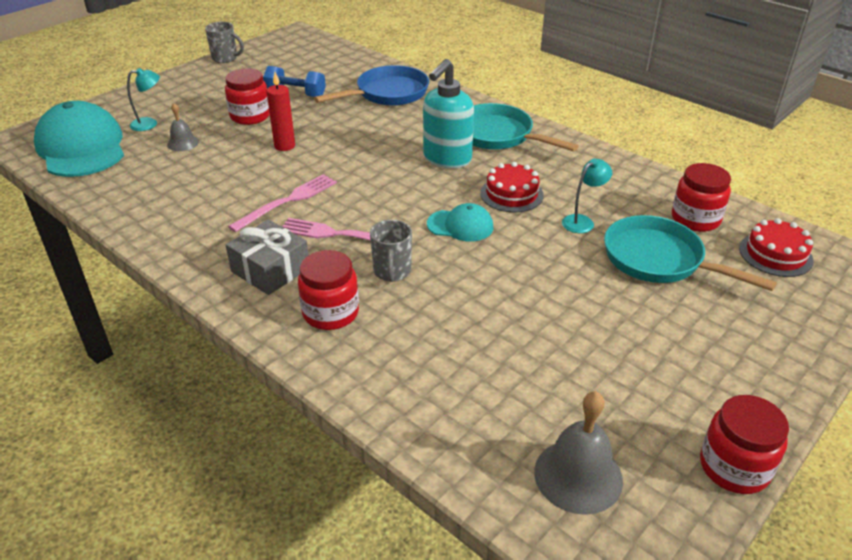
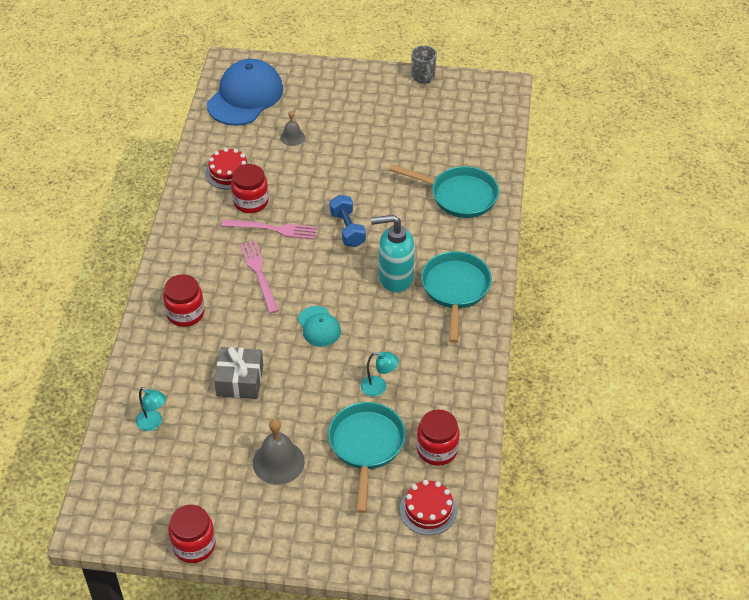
camera: 55 degrees right, 10 degrees up
(81, 147) = (245, 96): turquoise cap -> blue cap
(149, 124) = (300, 105): turquoise lamp -> turquoise lamp (153, 423)
(250, 116) = (355, 145): red jar -> red jar (251, 202)
(270, 270) = (201, 264): grey gift -> grey gift (240, 380)
(285, 146) = (334, 187): red candle -> none
(295, 94) = (408, 148): blue dumbbell -> blue dumbbell (347, 229)
(388, 93) = (459, 196): blue pan -> turquoise pan
(392, 272) = (243, 319): grey mug -> none
(511, 194) = (380, 335): red cake -> red cake (228, 172)
(578, 476) = (140, 479): grey bell -> grey bell (278, 462)

